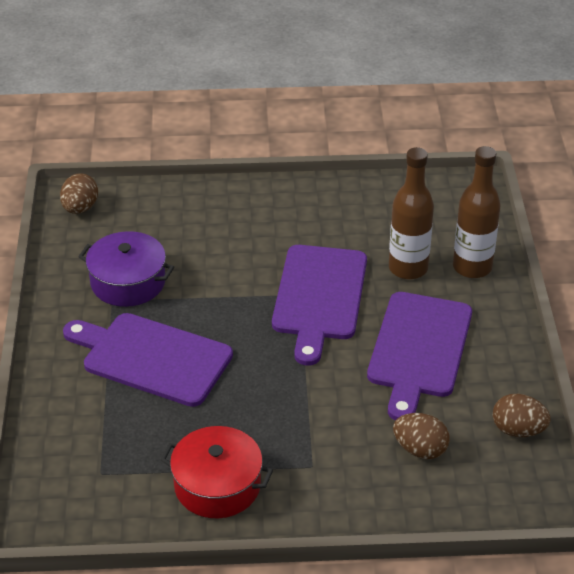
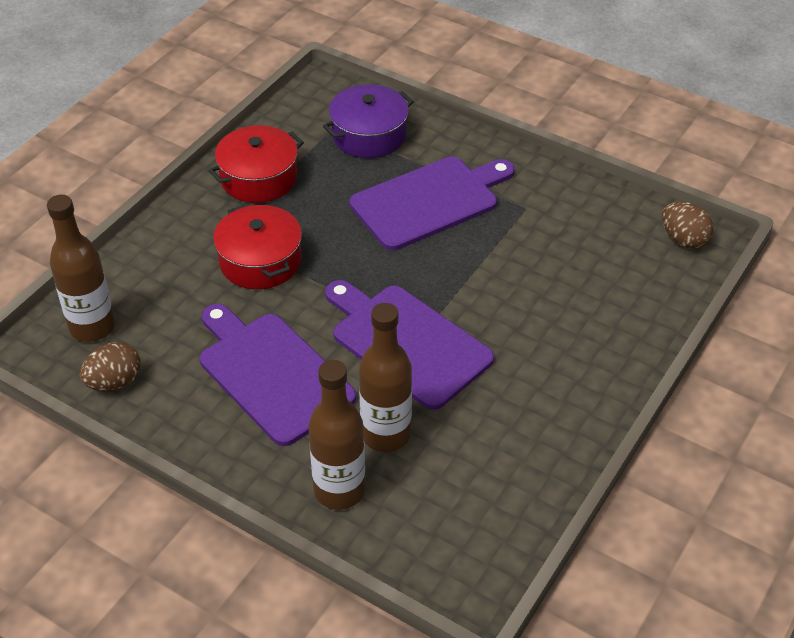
camera: 125 degrees right, 5 degrees up
(128, 282) = (542, 227): purple pot -> purple pot (369, 135)
(317, 422) = (260, 261): none -> red pot
(420, 449) = (166, 306): brown egg -> none
(487, 481) = (92, 327): none -> brown bottle

